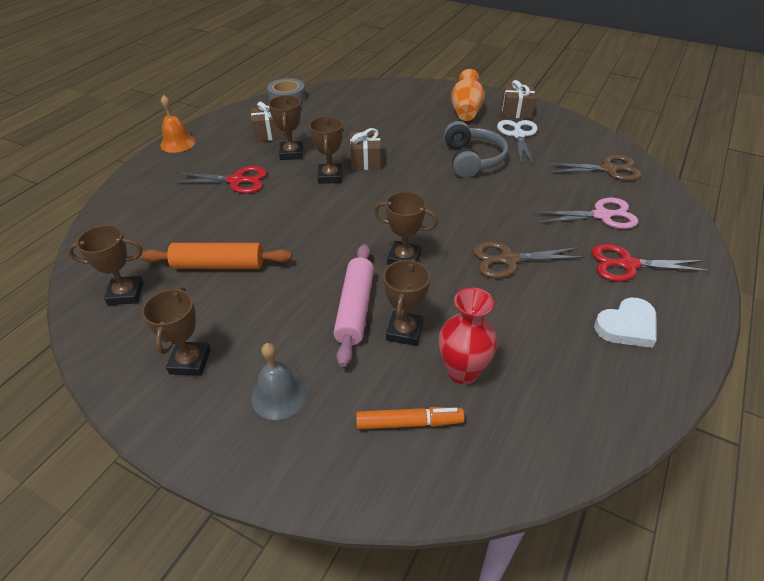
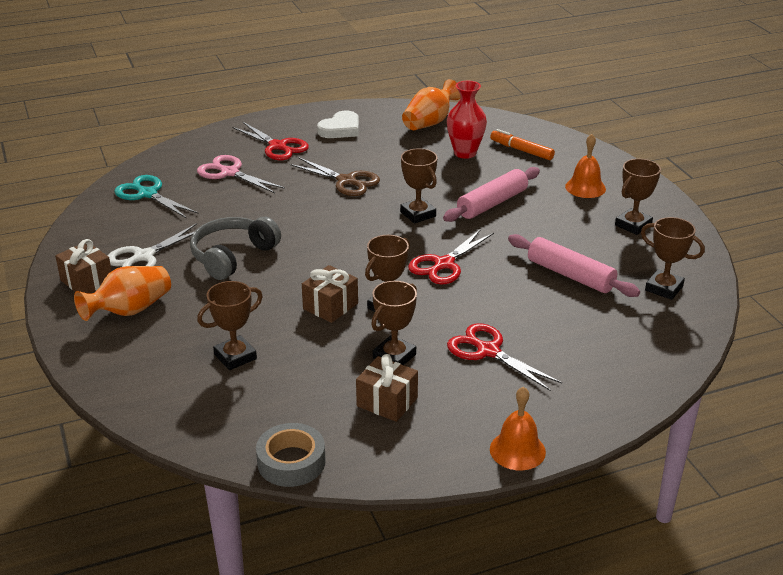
camera: 140 degrees left, 10 degrees down
(219, 265) = (570, 275): orange rolling pin -> pink rolling pin
(279, 395) = (585, 187): grey bell -> orange bell
(329, 224) = (444, 264): none -> red scissors
(404, 331) = (474, 180): brown trophy -> brown trophy (235, 357)
(569, 406) = (429, 122): none -> orange vase
(608, 169) = (148, 194): brown scissors -> turquoise scissors
(627, 326) = (340, 129): white heart -> white heart turned 120 degrees clockwise

